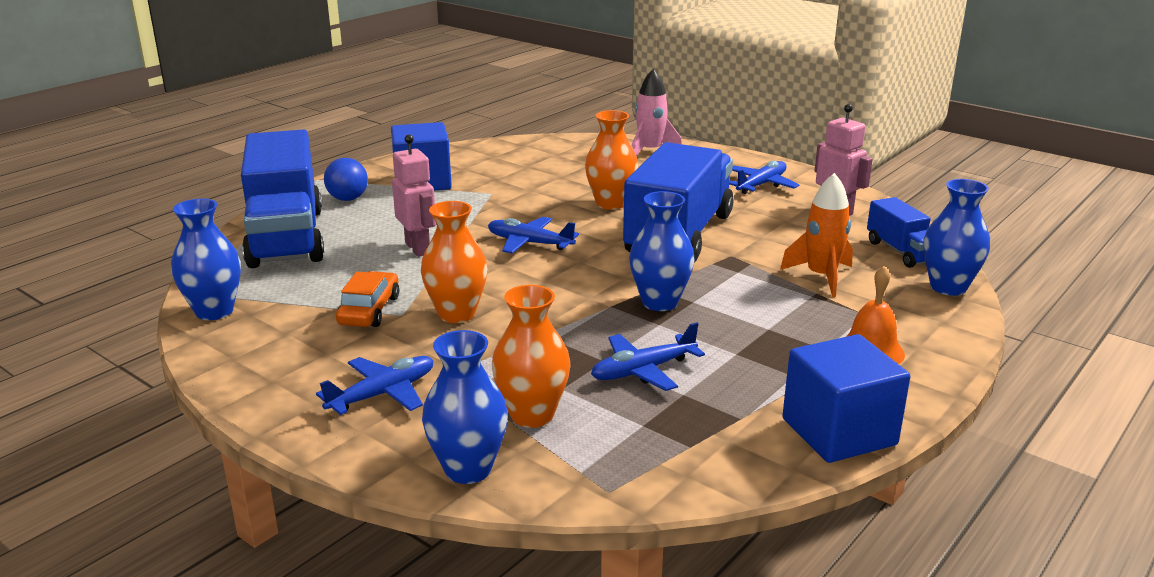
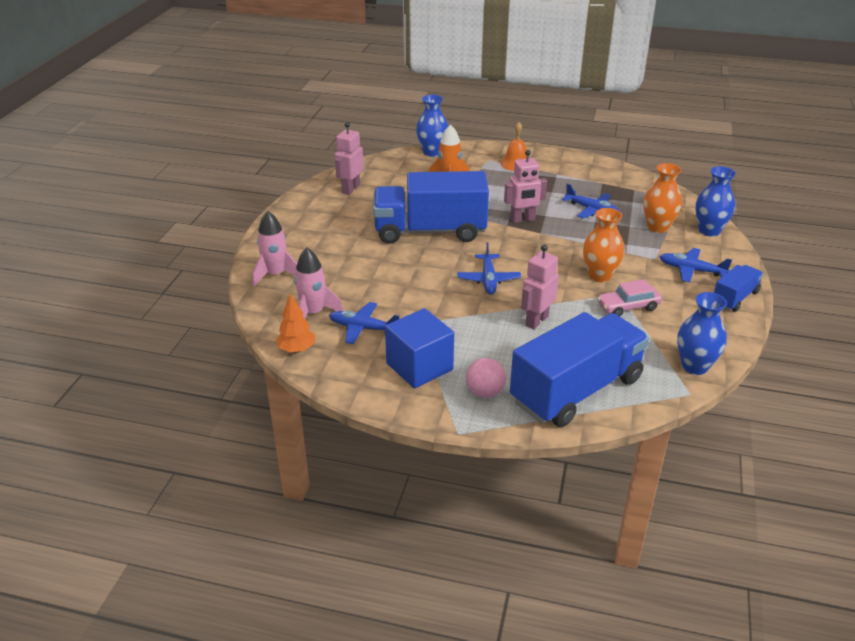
camera: 115 degrees left, 10 degrees up
(348, 199) = (485, 392): blue ball -> pink ball
(369, 310) = (628, 306): orange car -> pink car
(512, 144) = (296, 349): none -> orange tree
(562, 157) = (313, 313): none -> pink rocket
(610, 204) = (398, 266): orange vase -> none
(659, 302) = (522, 219): blue vase -> pink robot
(761, 185) = (321, 218): blue plane -> blue plane (363, 328)
(839, 432) = (588, 163): blue cube -> none
(901, 252) = (397, 166): blue truck -> blue truck (734, 298)

